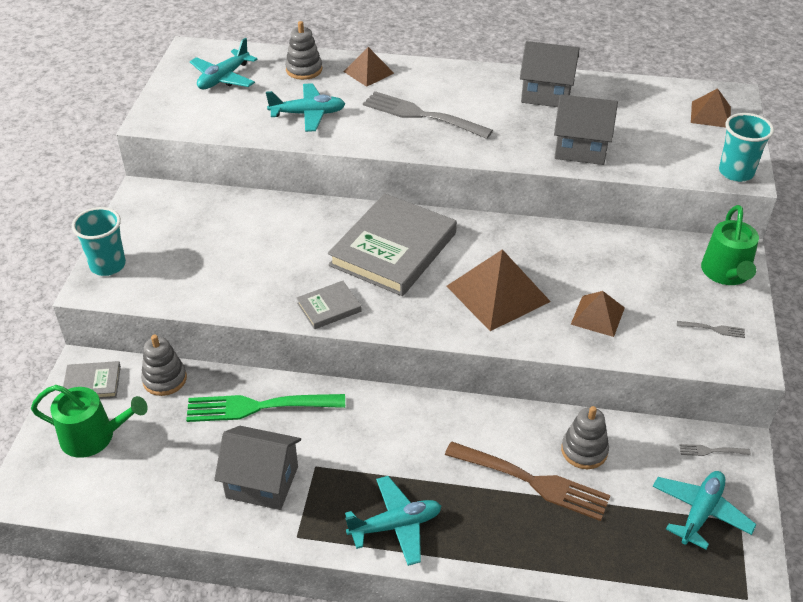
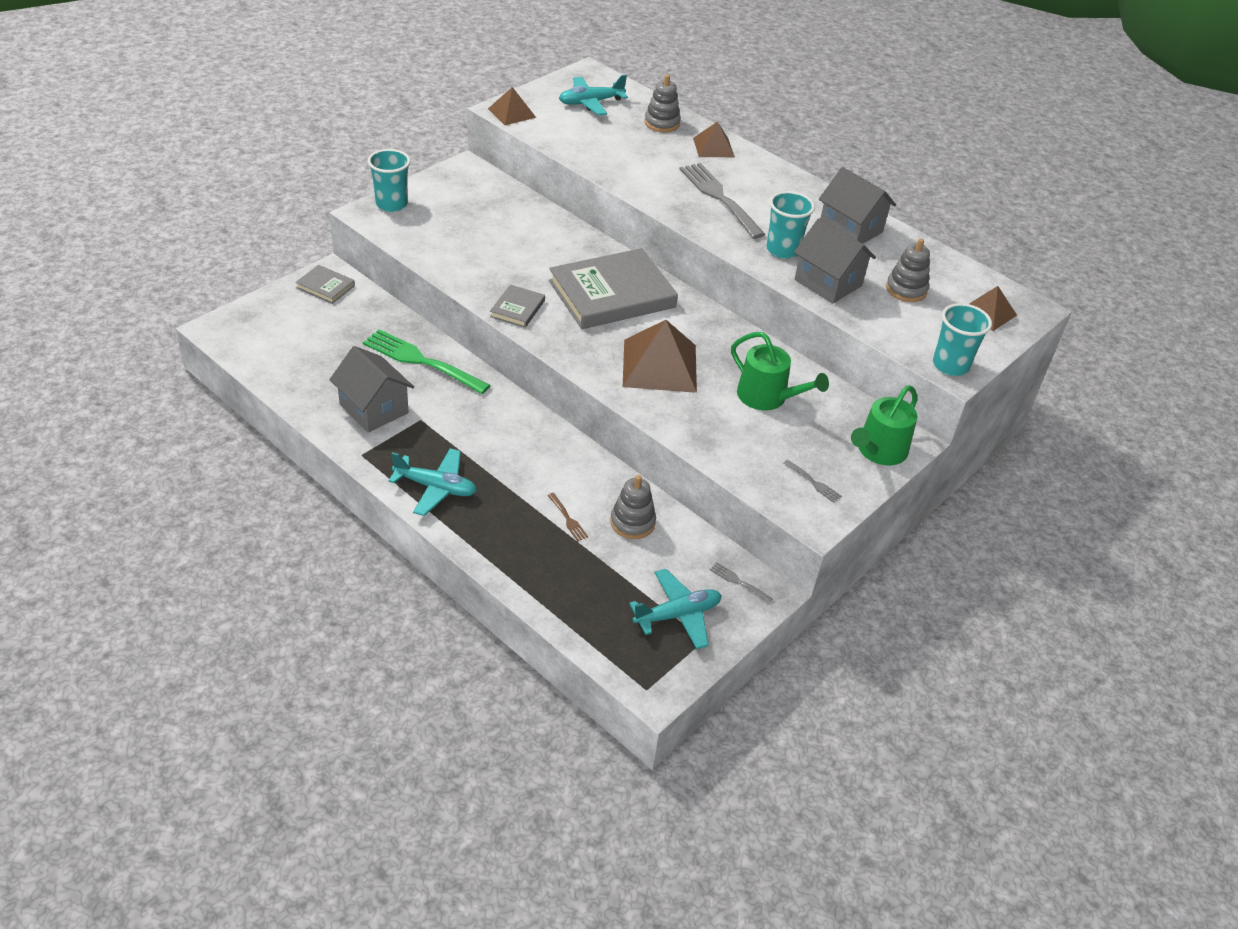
camera: 30 degrees right, 0 degrees up
(94, 437) = (293, 320): green watering can -> green watering can (767, 397)
(165, 379) = (375, 309): grey stacking toy -> grey stacking toy (906, 289)
(308, 114) = (627, 156): turquoise plane -> none
(329, 307) = (517, 309): grey book -> grey book turned 75 degrees counterclockwise
(518, 137) = (782, 250): none -> turquoise cup
(532, 481) = (568, 519): brown fork -> brown fork, size x0.42
(597, 316) = (724, 422): brown pyramid -> brown pyramid (511, 113)

